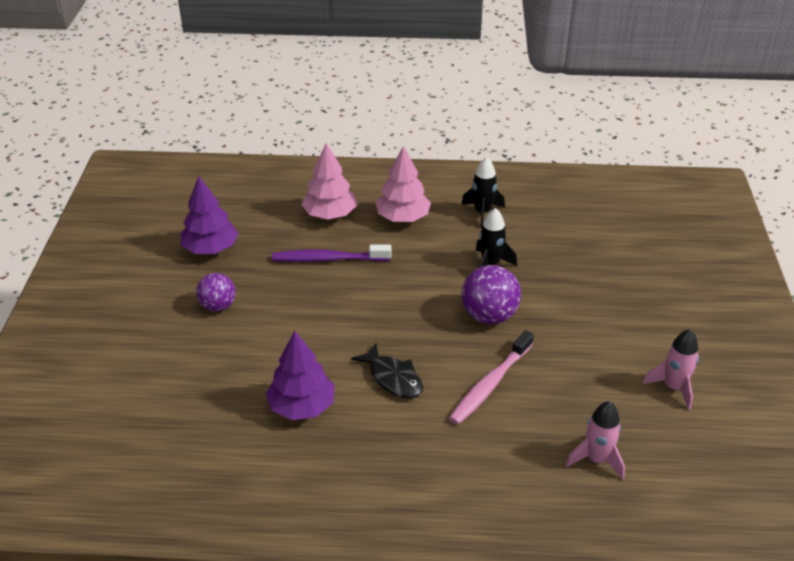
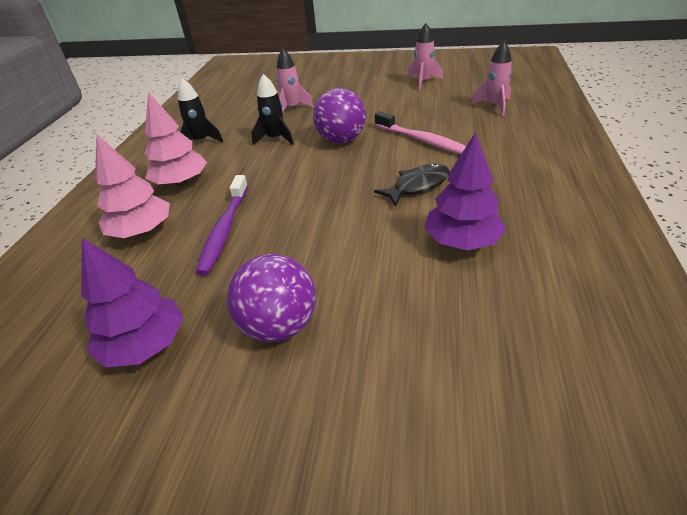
camera: 80 degrees left, 0 degrees up
(218, 306) = (279, 326): purple ball -> purple ball, size x1.50
(570, 267) = (292, 108): none -> pink rocket

